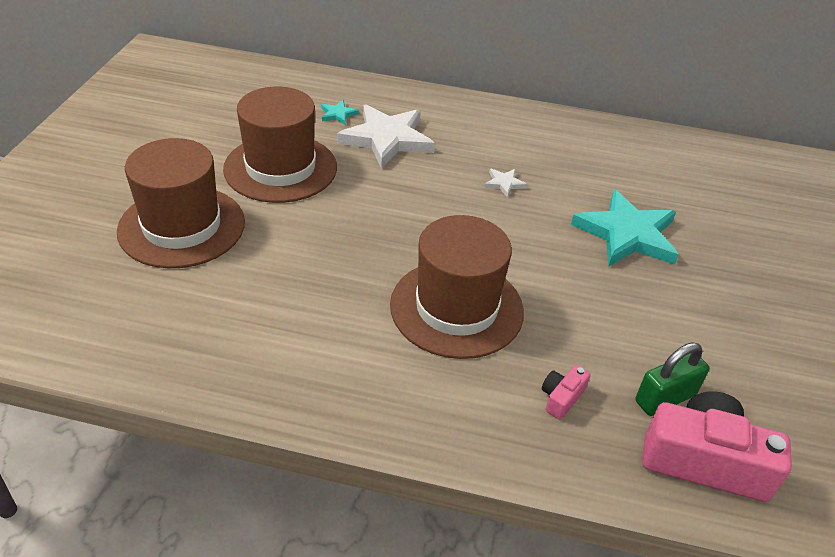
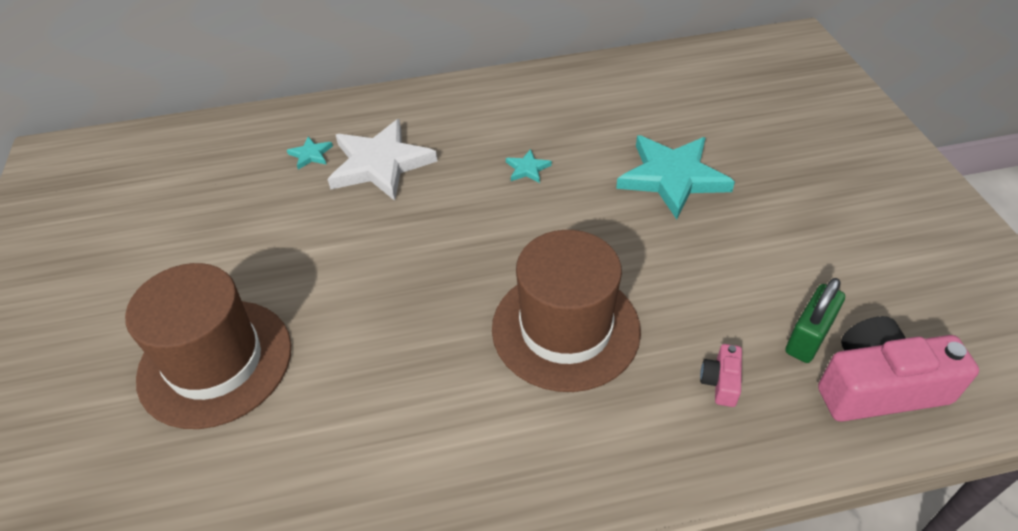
camera: 20 degrees left, 5 degrees up
(280, 168) = (286, 243): brown hat -> none
(504, 183) = (527, 169): white star -> turquoise star

